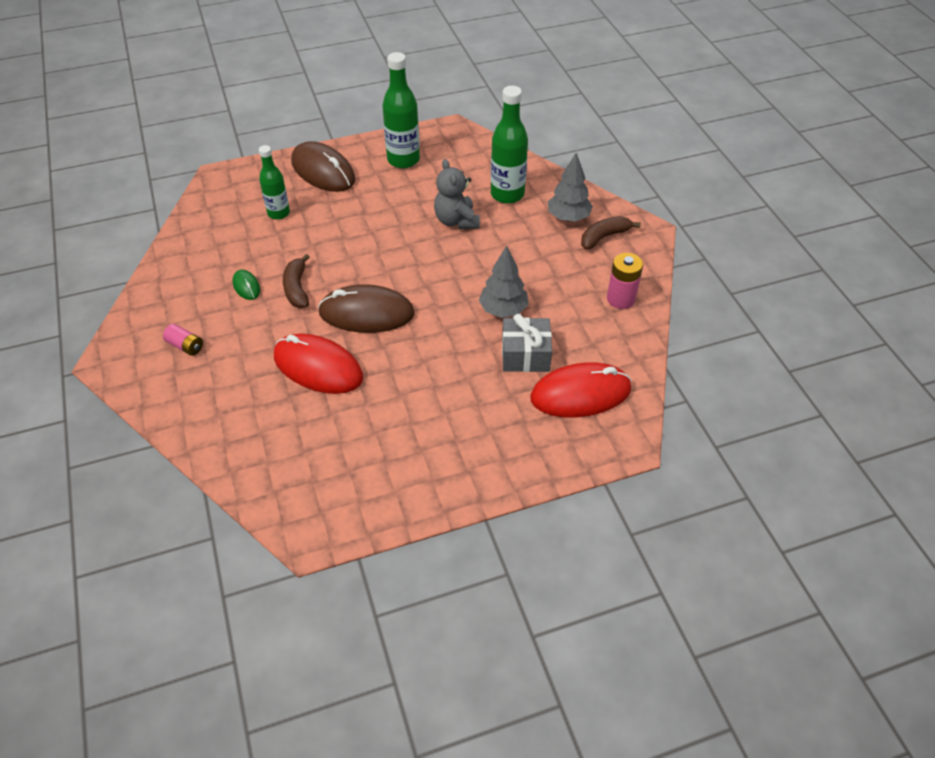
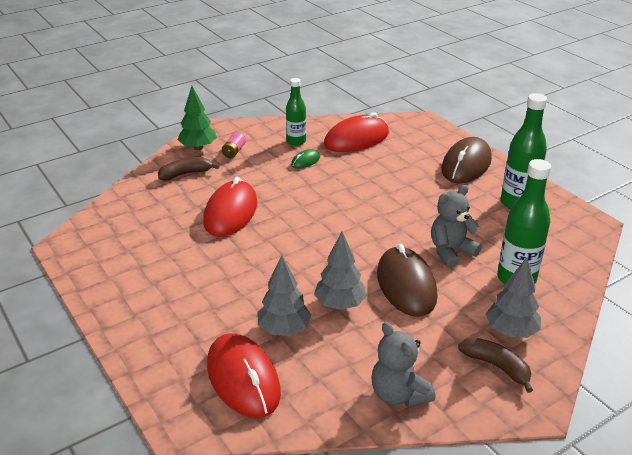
camera: 75 degrees right, 15 degrees down
(153, 380) = (198, 148): none -> green tree
(224, 235) = (356, 139): none -> red mouse
(278, 213) = (397, 156): green bottle -> green bottle (296, 141)
(297, 288) = (314, 184): brown banana -> brown banana (186, 174)
(366, 313) = (300, 223): brown mouse -> brown mouse (406, 285)
(525, 355) = (284, 329): grey gift -> grey tree
(621, 299) = (398, 394): pink battery -> grey teddy bear

